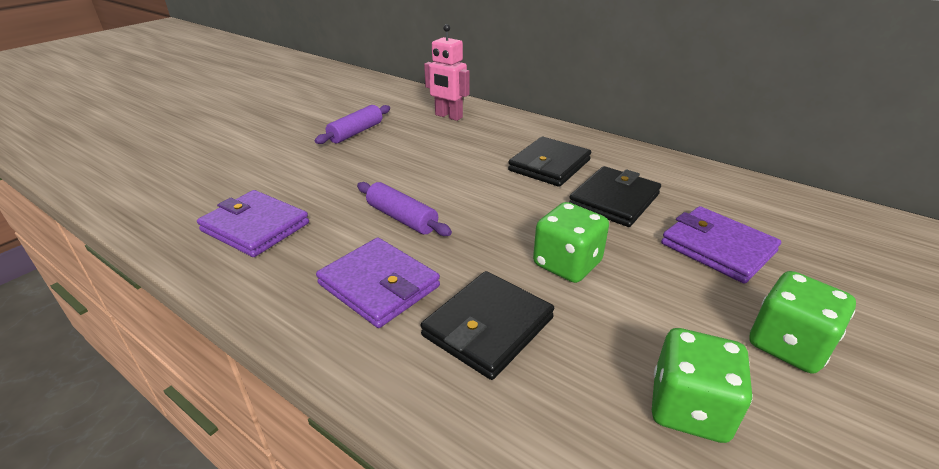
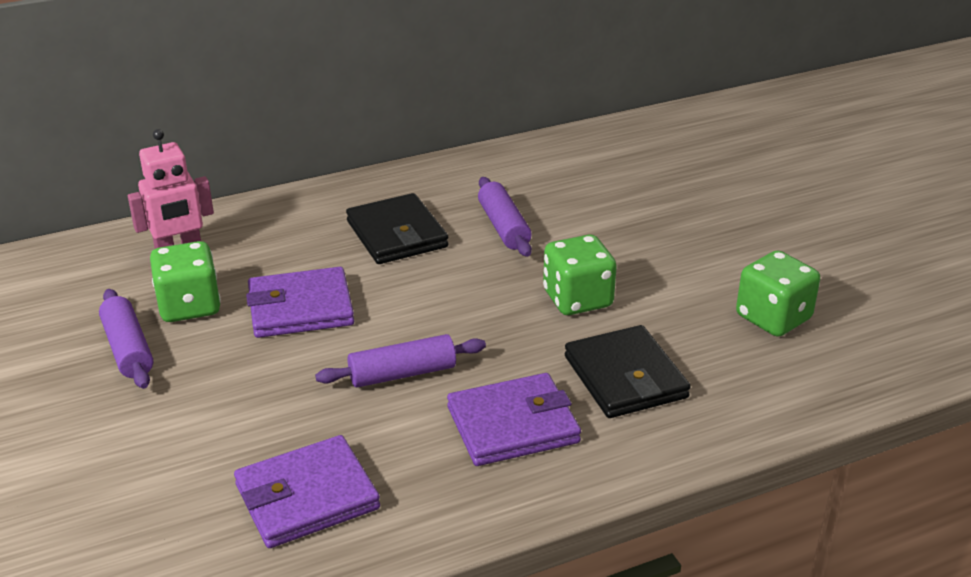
camera: 60 degrees left, 0 degrees up
(614, 200) = (504, 227): black wallet -> purple rolling pin
(717, 248) = (623, 212): purple wallet -> purple wallet (300, 308)
(788, 345) = (748, 245): green dice -> green dice (189, 306)

